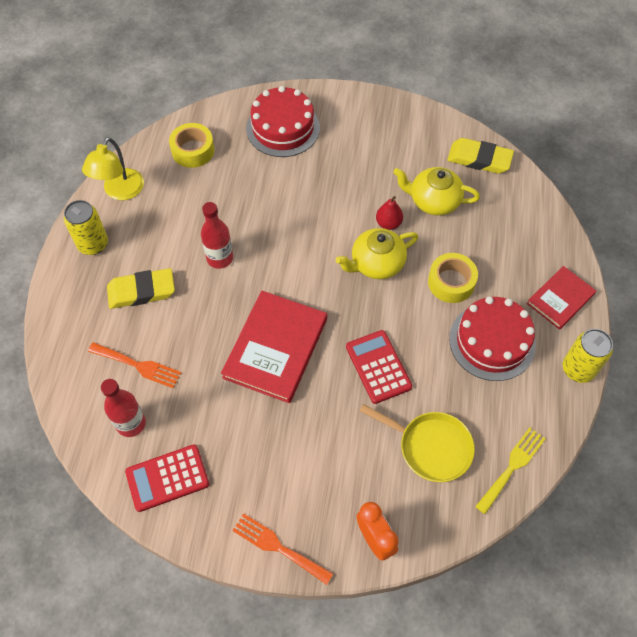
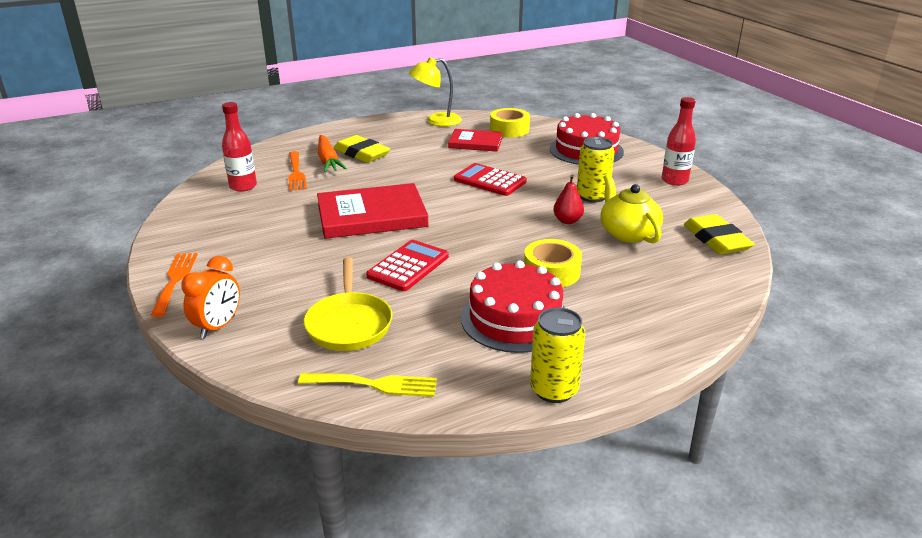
camera: 55 degrees right, 30 degrees down
(93, 244) = (380, 128): yellow can -> yellow can (592, 196)
(133, 326) = (328, 160): none -> orange carrot
(167, 478) = (206, 214): red calculator -> red calculator (490, 181)
(220, 258) = (428, 168): red bottle -> red bottle (674, 180)
(376, 263) = (516, 229): yellow teapot -> none
(560, 299) = (629, 345): red book -> red book (475, 143)

